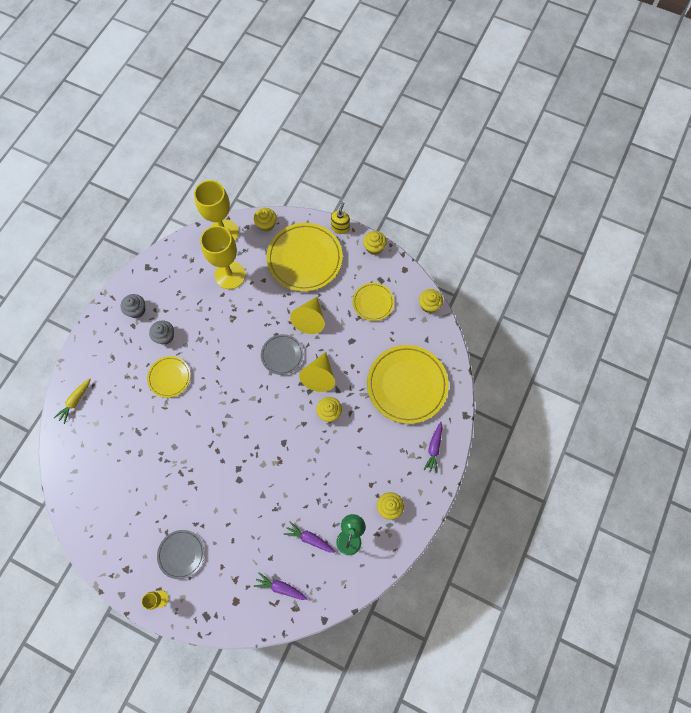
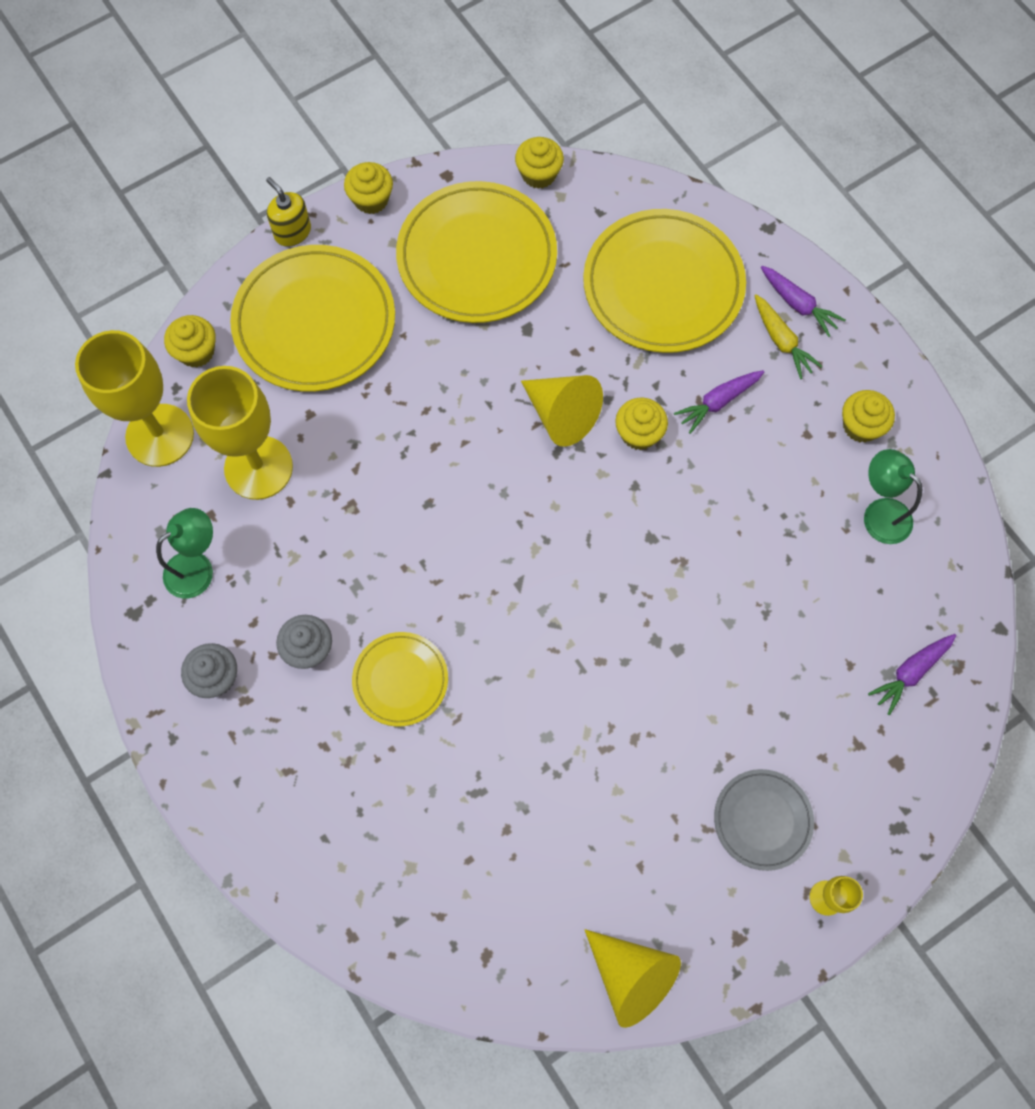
camera: 60 degrees left, 0 degrees up
(75, 401) = (338, 890): yellow carrot -> yellow carrot (781, 341)
(177, 278) = (198, 568): none -> green lamp
(282, 355) = (482, 457): grey plate -> none
(309, 538) = (848, 581): purple carrot -> purple carrot (718, 402)
(310, 319) = (442, 374): yellow cone -> yellow cone (631, 976)
(373, 302) = (477, 257): yellow plate -> yellow plate, size x1.87

